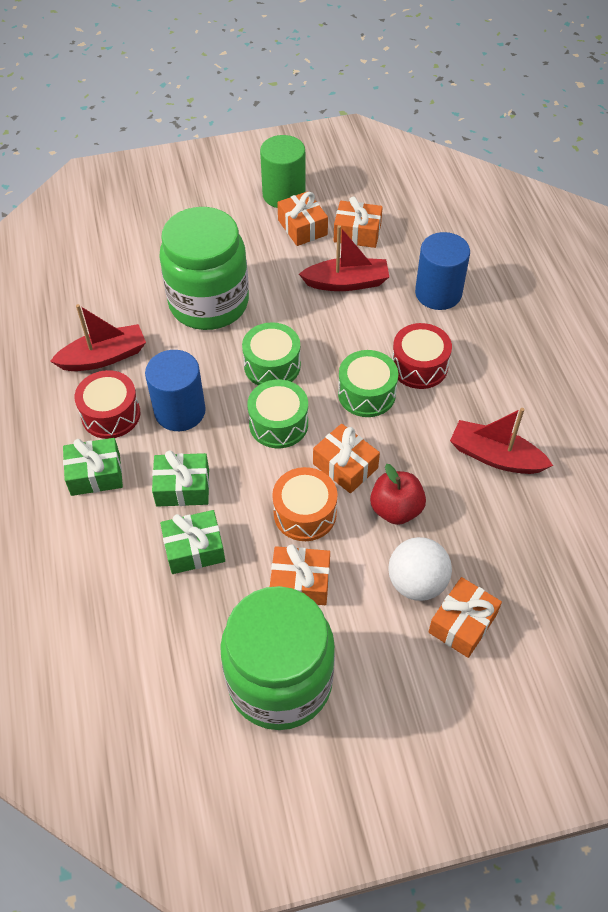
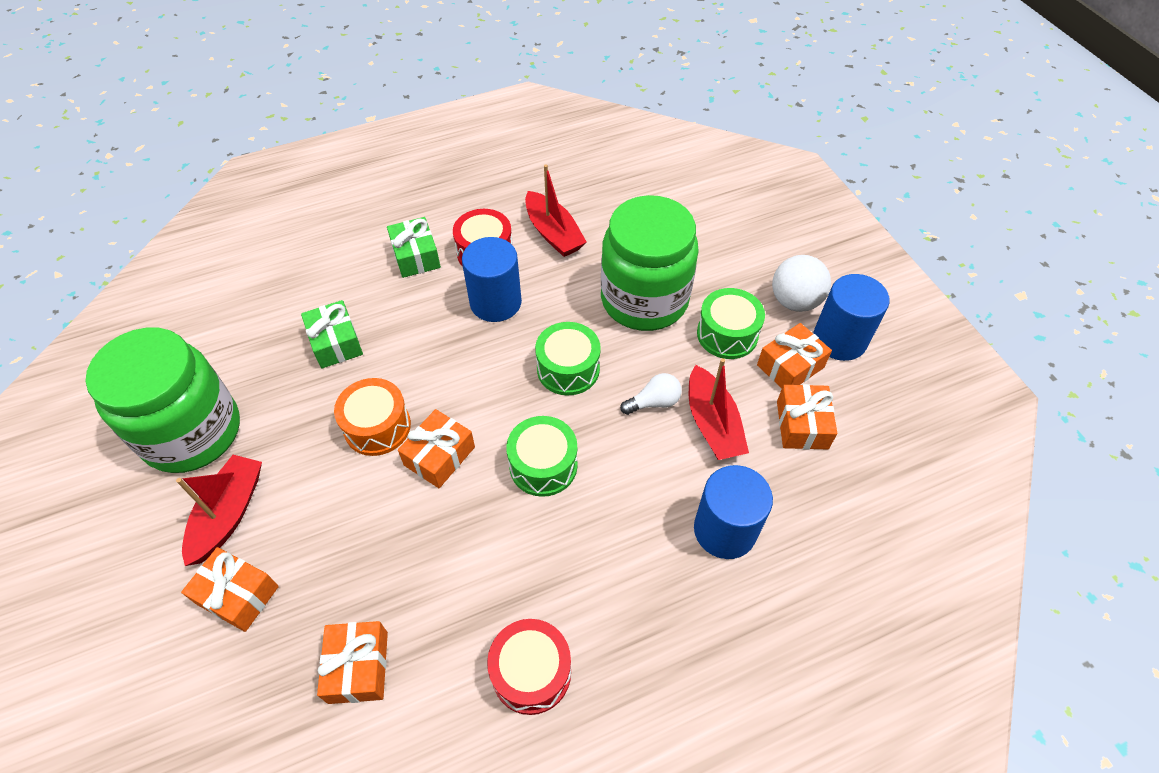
camera: 80 degrees right, 0 degrees up
(182, 487) = (404, 321): green gift -> none
(278, 424) = (489, 386): green drum -> green drum (727, 334)
(284, 194) = (839, 339): green cylinder -> blue cylinder
(300, 582) = (296, 434): orange gift -> orange gift (358, 667)
(319, 314) = (654, 402): none -> white light bulb
(396, 509) = (384, 513): red apple -> none
(417, 582) = (291, 543): white ball -> white ball (794, 301)
(419, 366) = (595, 518): red drum -> red drum (531, 672)
(495, 456) = (465, 619): red boat -> red boat (228, 514)

